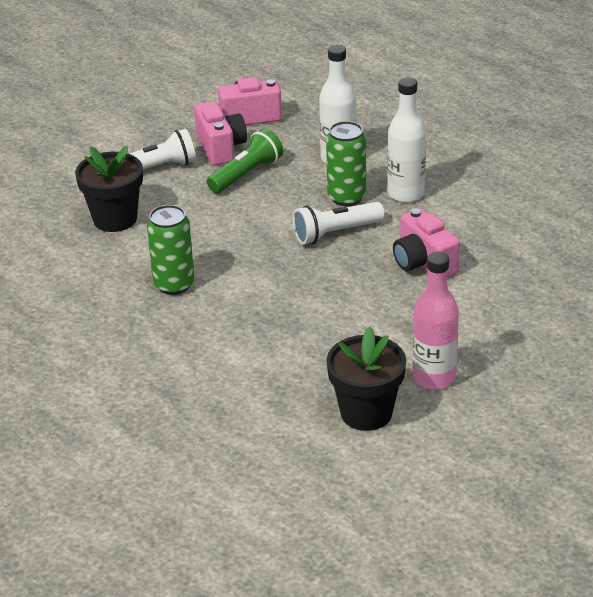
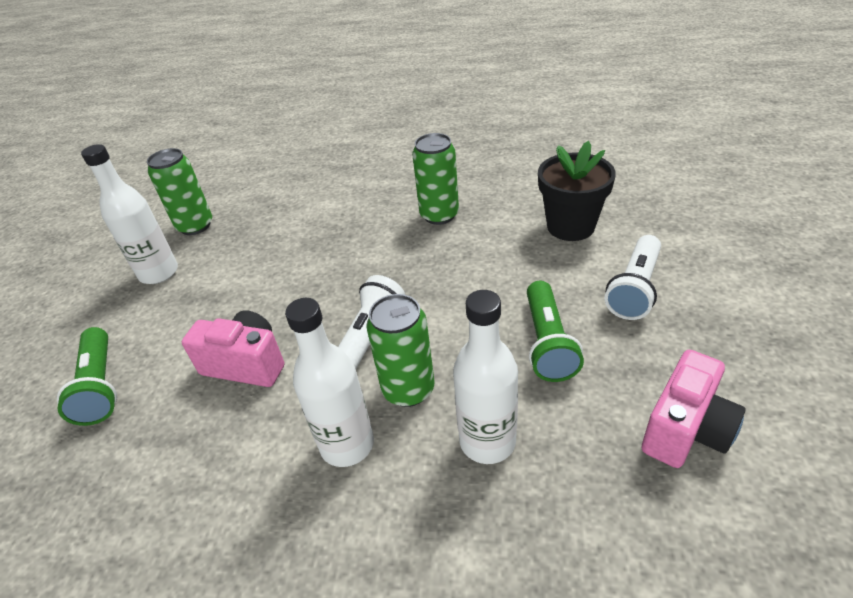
camera: 140 degrees right, 5 degrees up
(220, 148) = (628, 356): pink camera -> none
(366, 413) = (195, 226): black flower pot -> green can
(434, 377) = (159, 273): pink bottle -> white bottle
(528, 305) = (100, 386): none -> green flashlight

